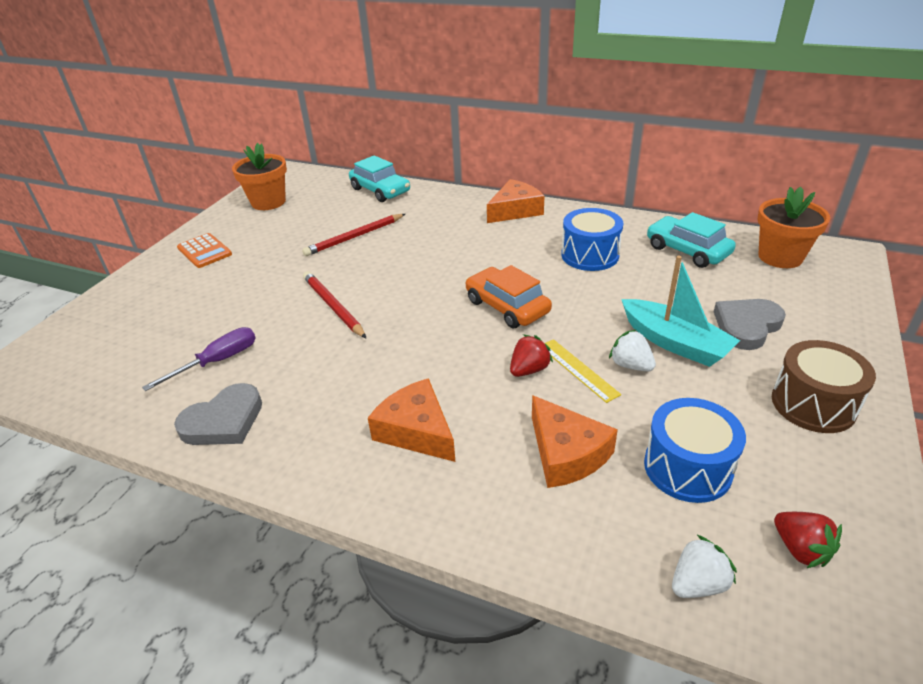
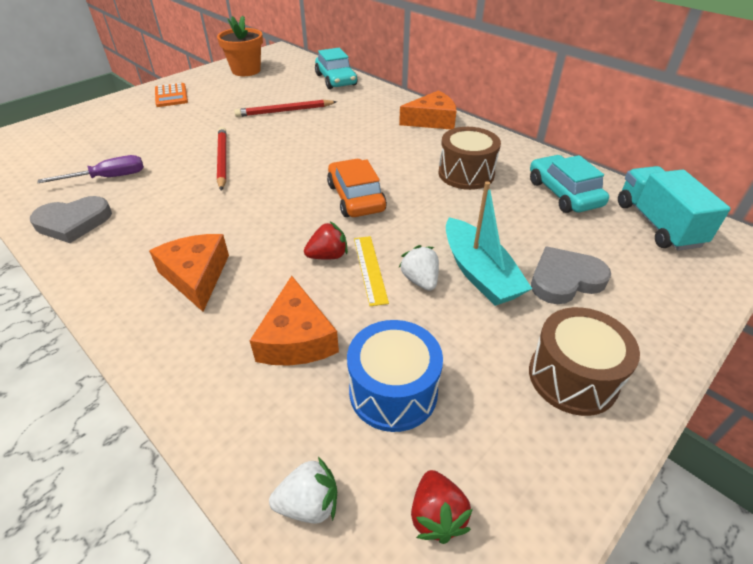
camera: 20 degrees right, 5 degrees up
(590, 255) = (466, 174): blue drum -> brown drum
(780, 257) = (657, 224): orange flower pot -> turquoise truck

